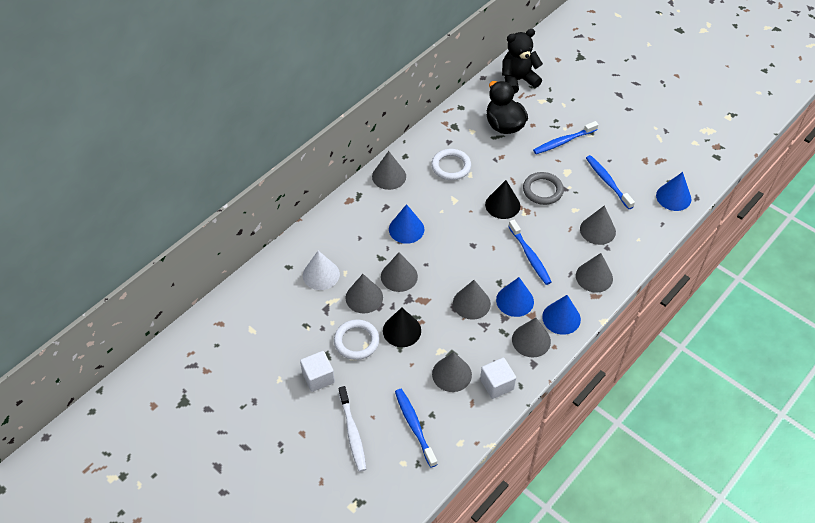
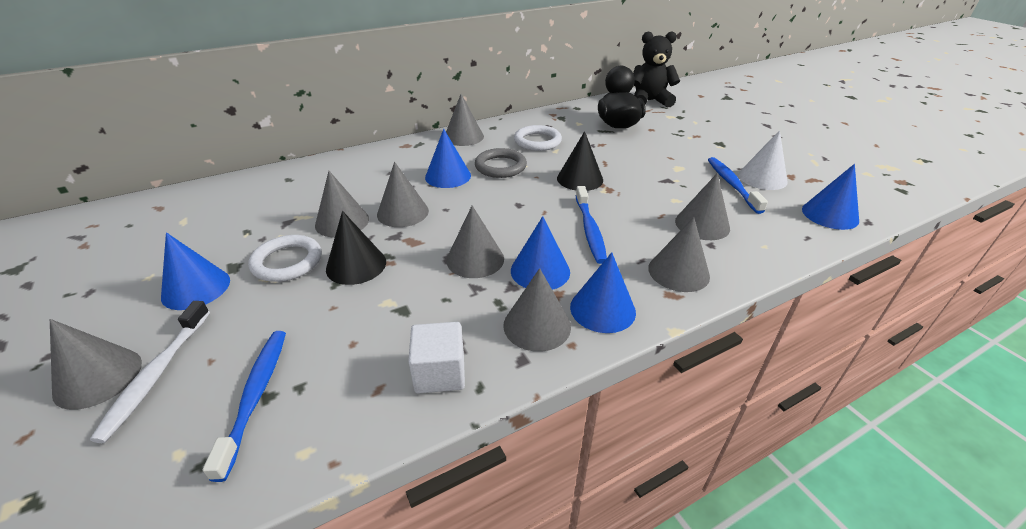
camera: 20 degrees right, 15 degrees down
(318, 377) = (196, 288): white cube -> blue cone
(321, 274) = (315, 192): white cone -> white cone (762, 178)
(451, 374) = (379, 337): grey cone -> grey cone (98, 377)
(542, 190) = (639, 176): grey ring -> grey ring (500, 166)
(563, 141) = (684, 145): blue toothbrush -> none

